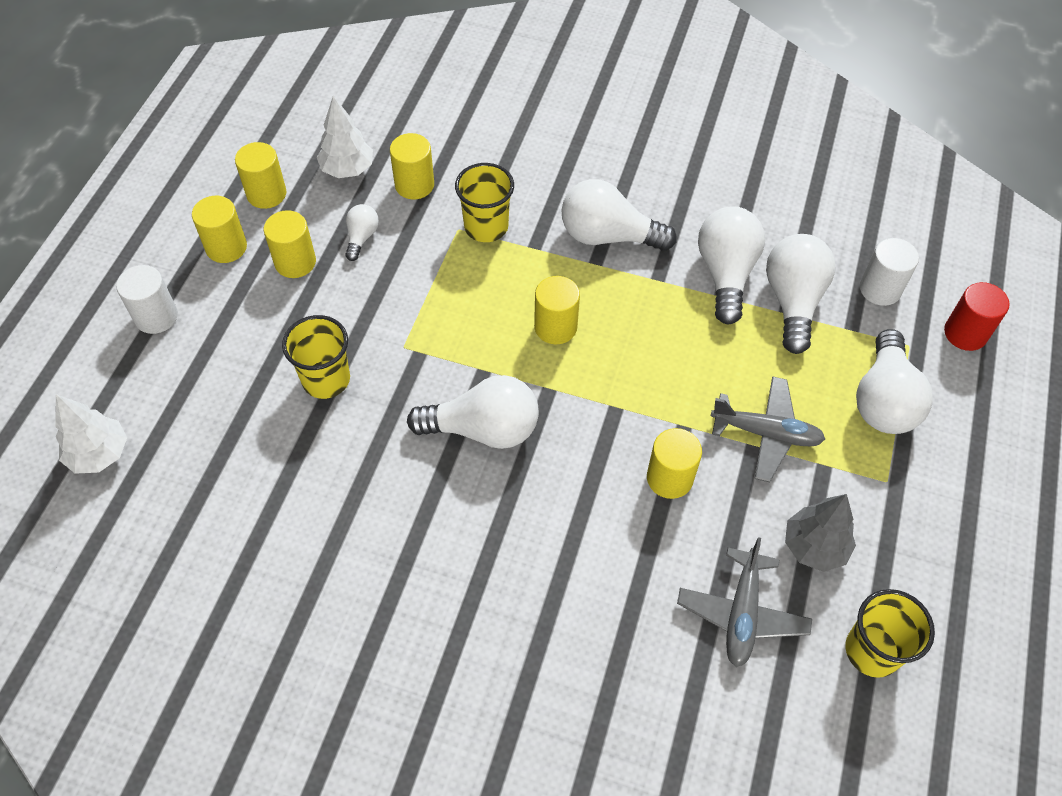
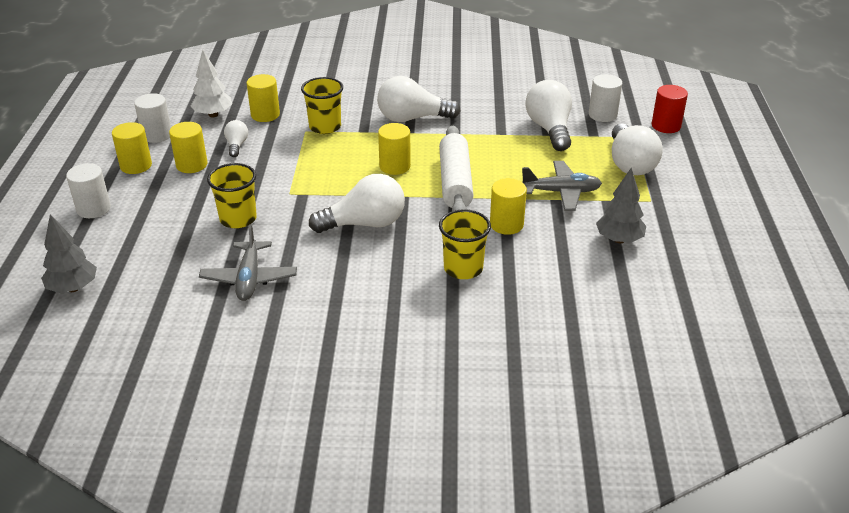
camera: 15 degrees left, 20 degrees down
(99, 454) = (73, 288): white tree -> grey tree
(266, 194) = (157, 135): yellow cylinder -> white cylinder
(627, 377) = (455, 182): none -> white rolling pin
(726, 274) = (499, 123): white light bulb -> none
(742, 613) = (586, 280): grey plane -> grey plane (249, 278)
(872, 651) = (681, 282): yellow cup -> yellow cup (463, 268)

